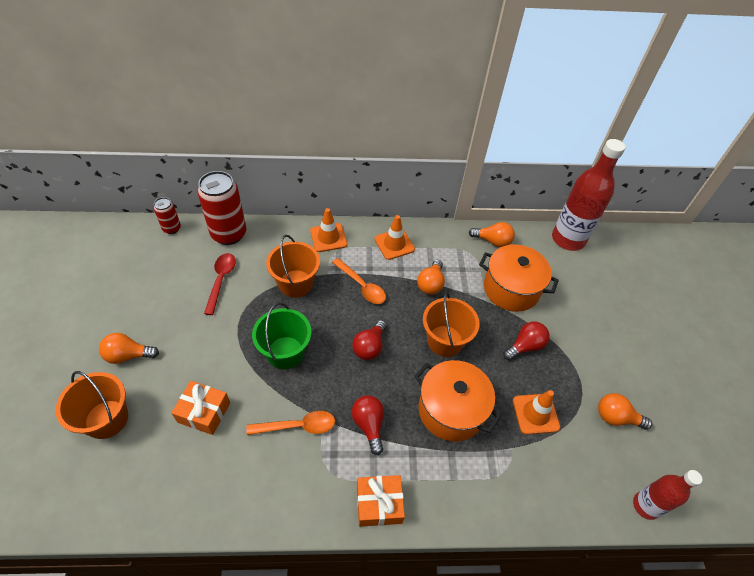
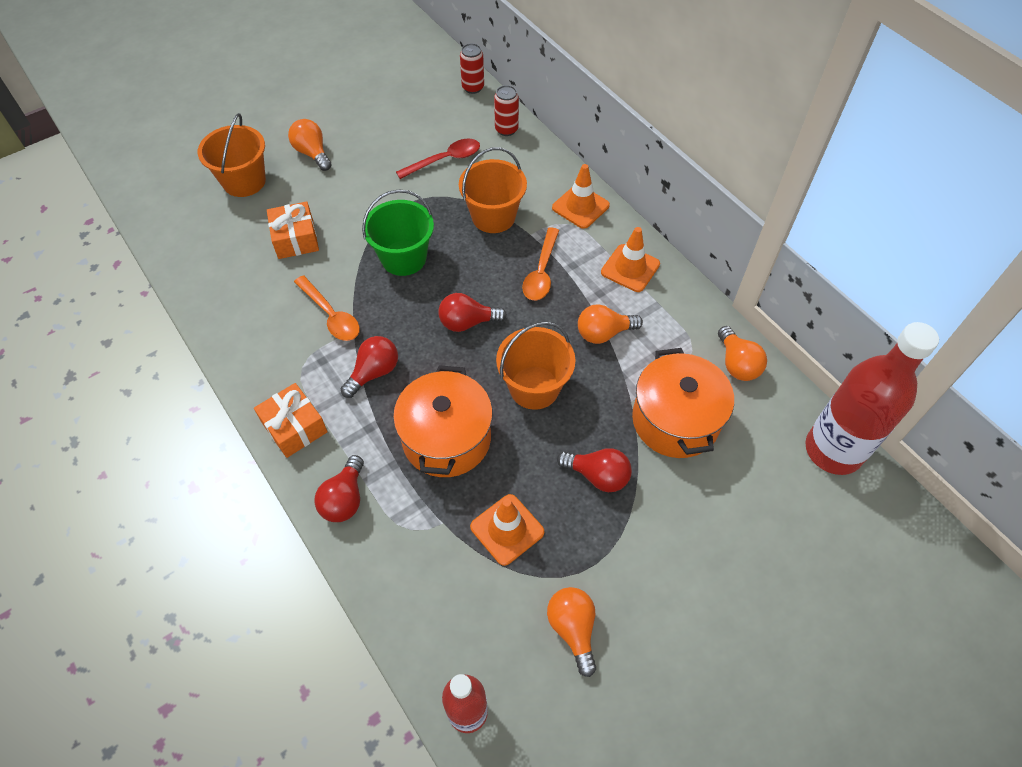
camera: 60 degrees right, 5 degrees up
(229, 234) = (506, 129): red can -> red can, size x0.52
(460, 500) = (344, 499): none -> red light bulb

